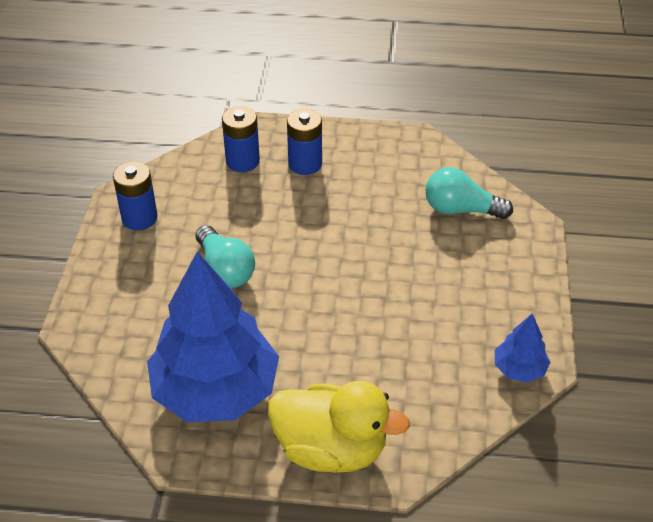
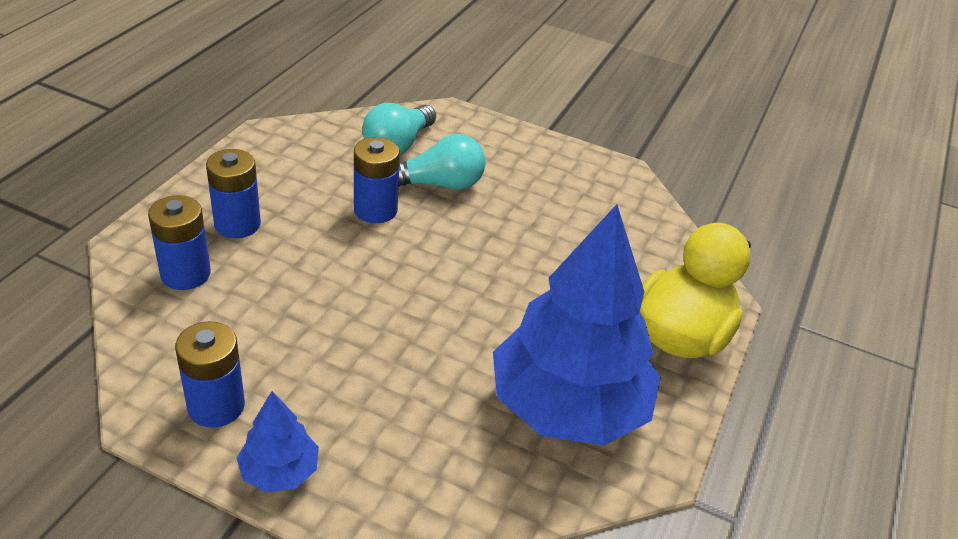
camera: 75 degrees left, 5 degrees down
(225, 270) = (375, 345): turquoise light bulb -> turquoise light bulb (439, 184)
(367, 224) = (375, 210): none -> blue battery
(519, 369) = (621, 184): blue tree -> blue tree (279, 471)

